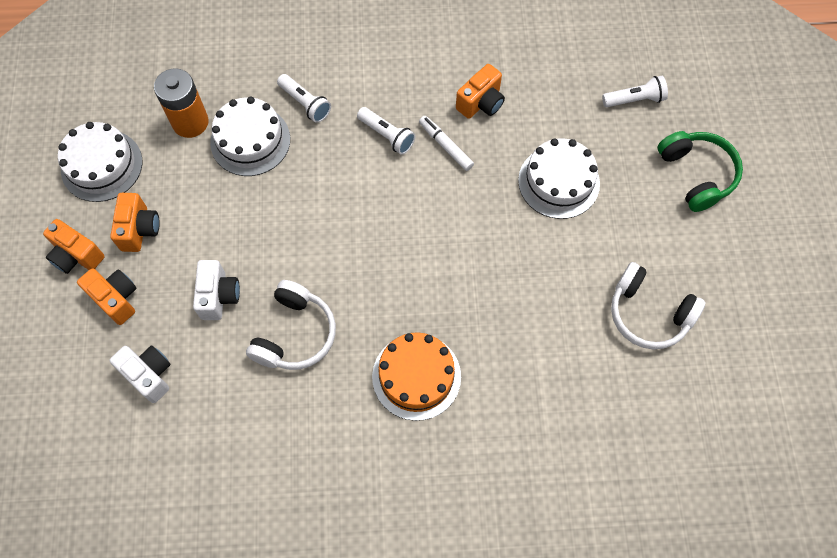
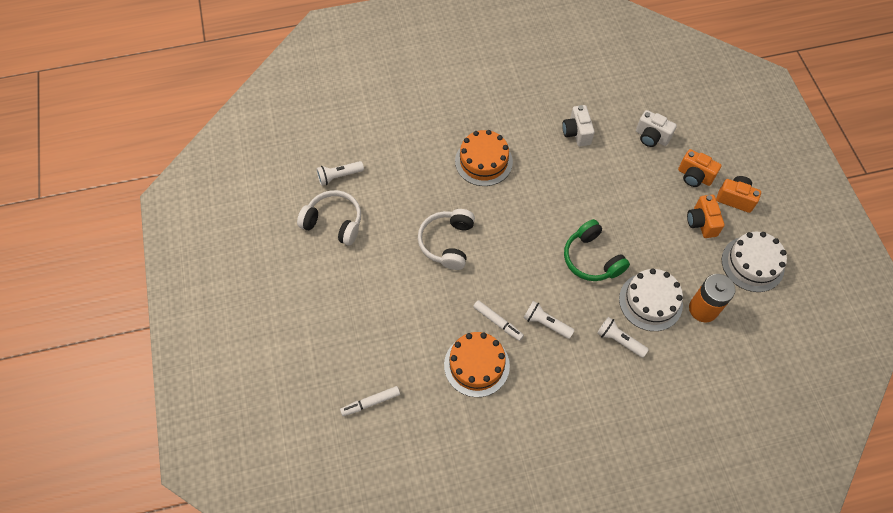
camera: 170 degrees right, 5 degrees down
(219, 296) = (627, 188): white camera -> white camera (576, 133)
(295, 334) = (569, 173): white headphones -> white headphones (447, 243)
(481, 103) = (476, 365): orange camera -> orange cake
(558, 182) = (405, 307): white cake -> none
(609, 83) = (371, 402): none -> white marker
(635, 99) = (348, 390): white flashlight -> white flashlight (339, 176)
(696, 174) = (297, 330): green headphones -> green headphones (592, 259)

